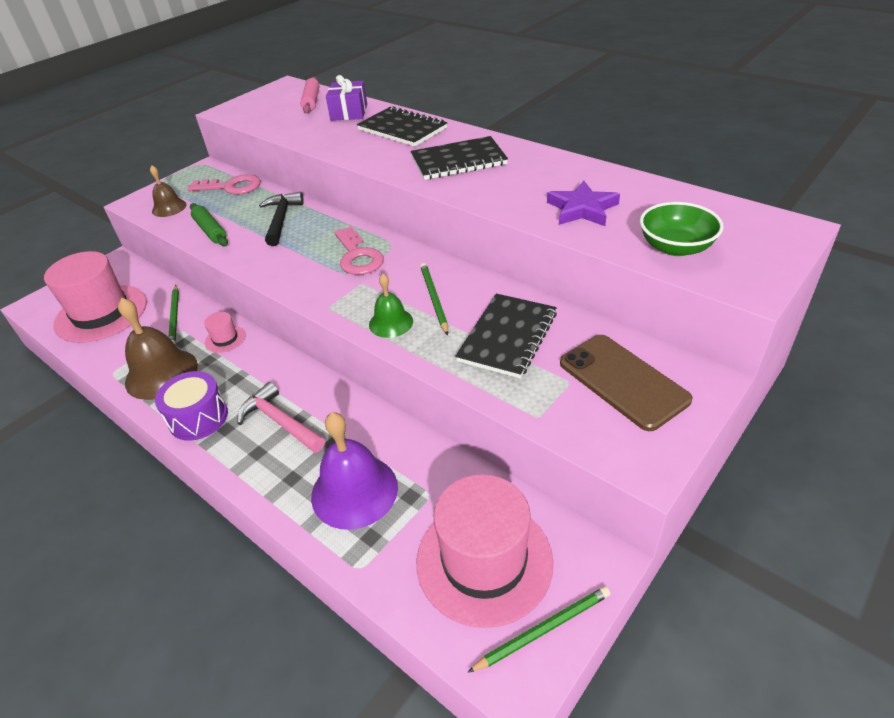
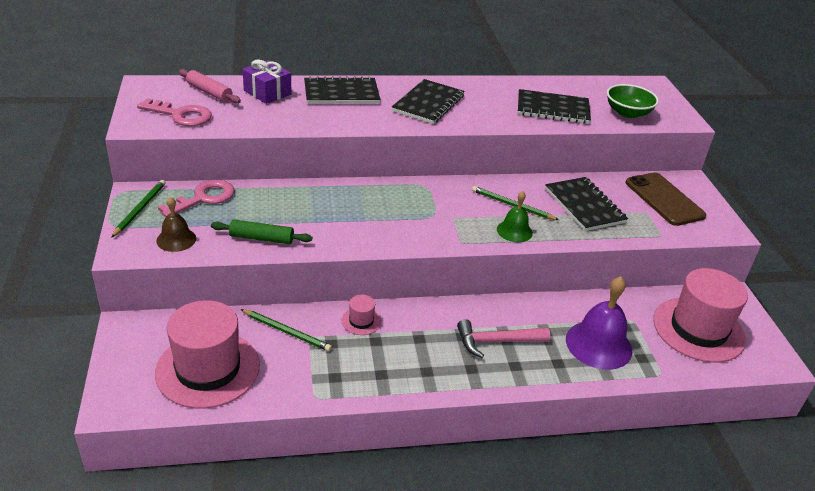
camera: 55 degrees left, 5 degrees down
(161, 373) = (358, 371): brown bell -> none
(198, 418) = (441, 375): purple drum -> none
(281, 219) = (306, 204): black hammer -> none
(358, 256) = (417, 203): pink key -> pink key (181, 115)
(543, 629) = (757, 337): green pencil -> green pencil (140, 209)
(582, 209) = (552, 109): purple star -> black notebook
(623, 381) = (664, 199): brown phone -> brown phone turned 60 degrees clockwise

